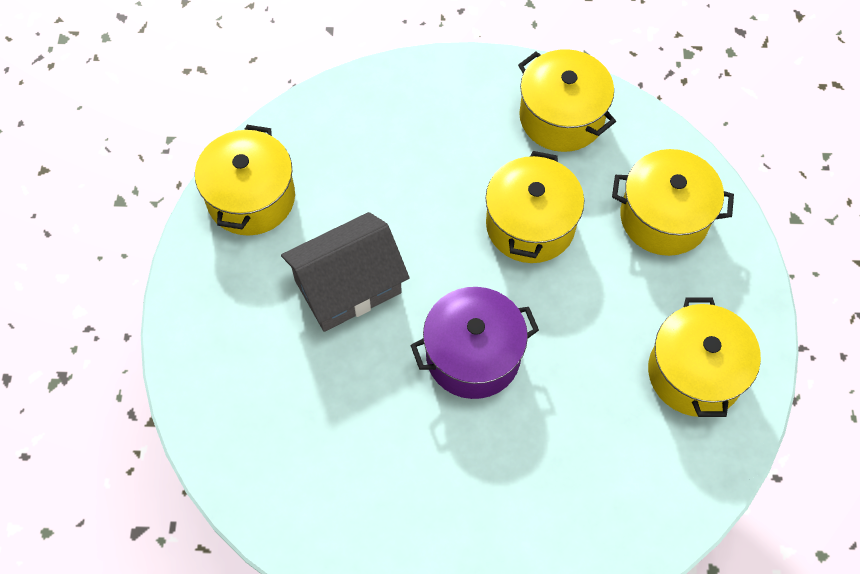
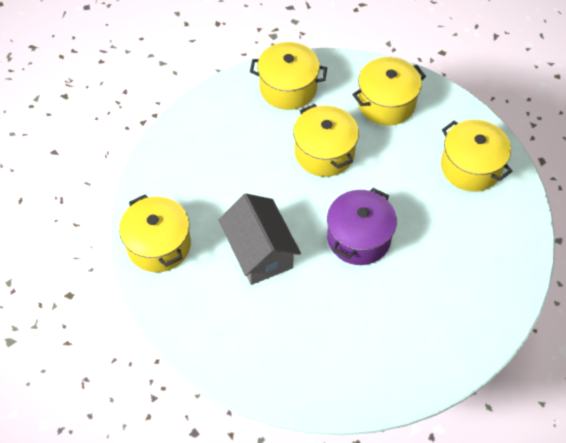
camera: 40 degrees left, 5 degrees down
(348, 286) = (259, 252): grey house -> grey house turned 45 degrees counterclockwise

